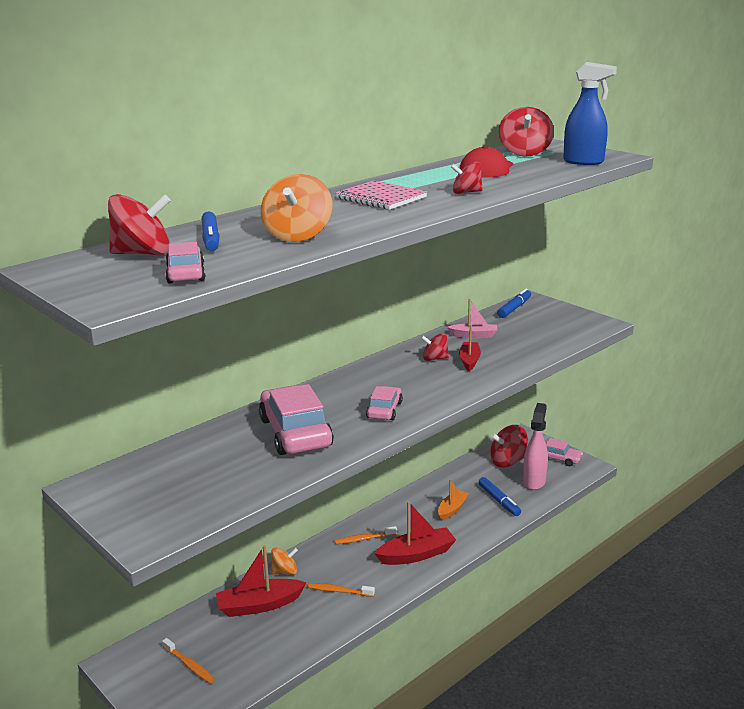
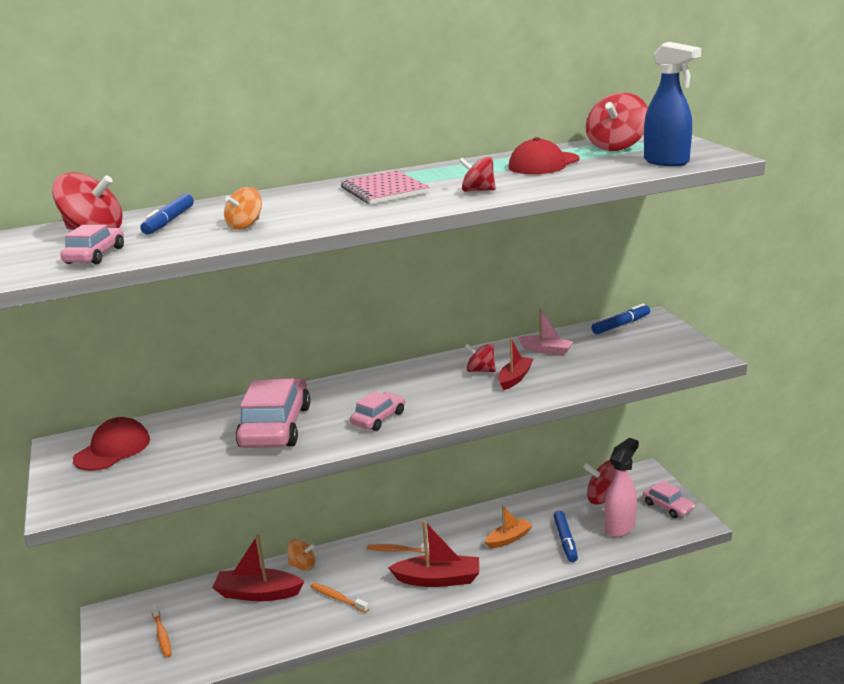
camera: 25 degrees right, 0 degrees up
(147, 480) = (112, 449): none -> red cap
(298, 235) = (245, 225): orange spinning top -> orange spinning top, size x0.61

